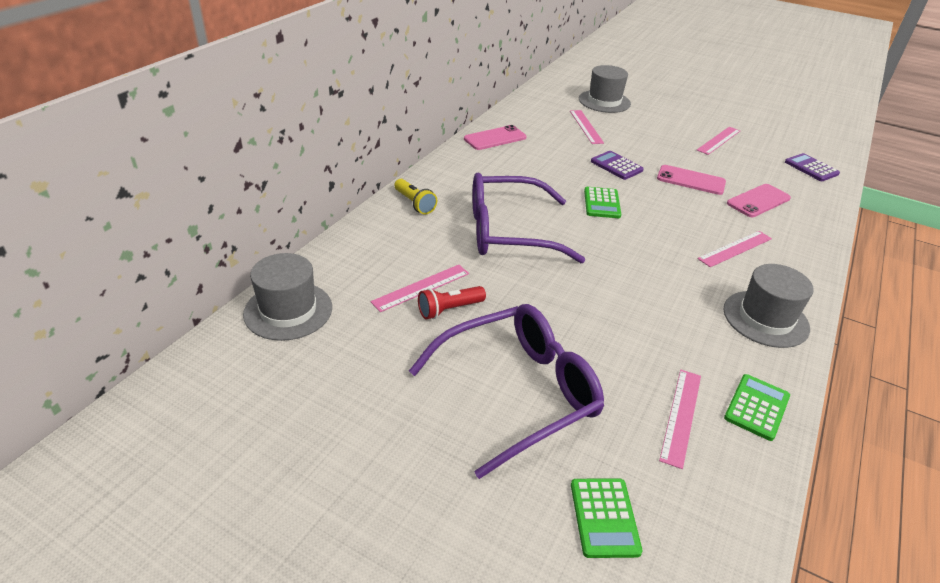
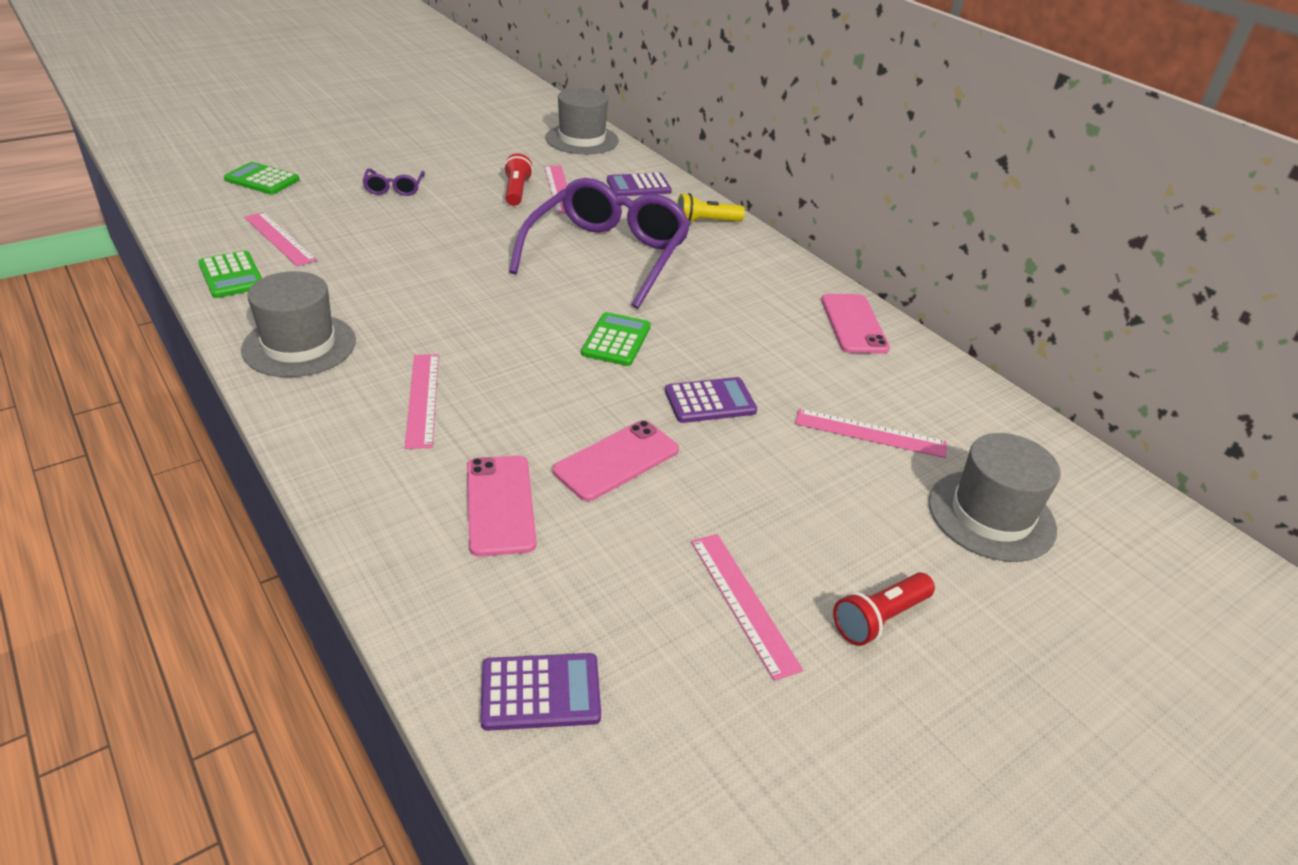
camera: 115 degrees right, 0 degrees up
(376, 247) = (638, 186): none -> purple calculator
(518, 392) = (394, 188): purple glasses -> purple glasses, size x0.41
(602, 203) = (616, 340): green calculator -> green calculator turned 75 degrees clockwise
(687, 117) = (879, 618): none -> red flashlight

